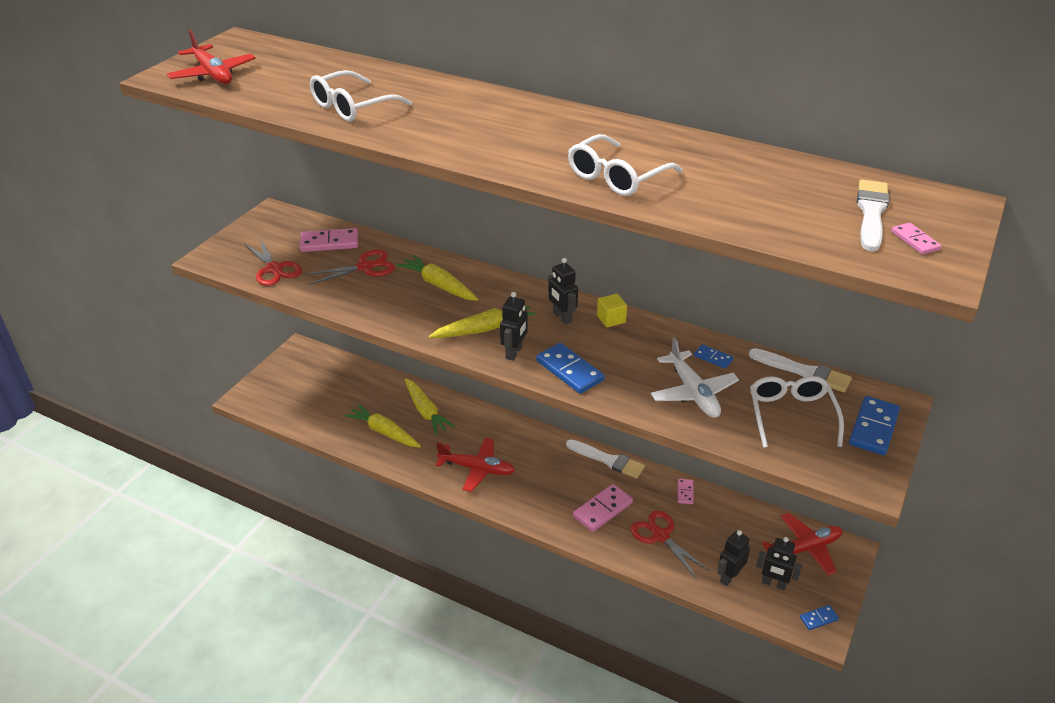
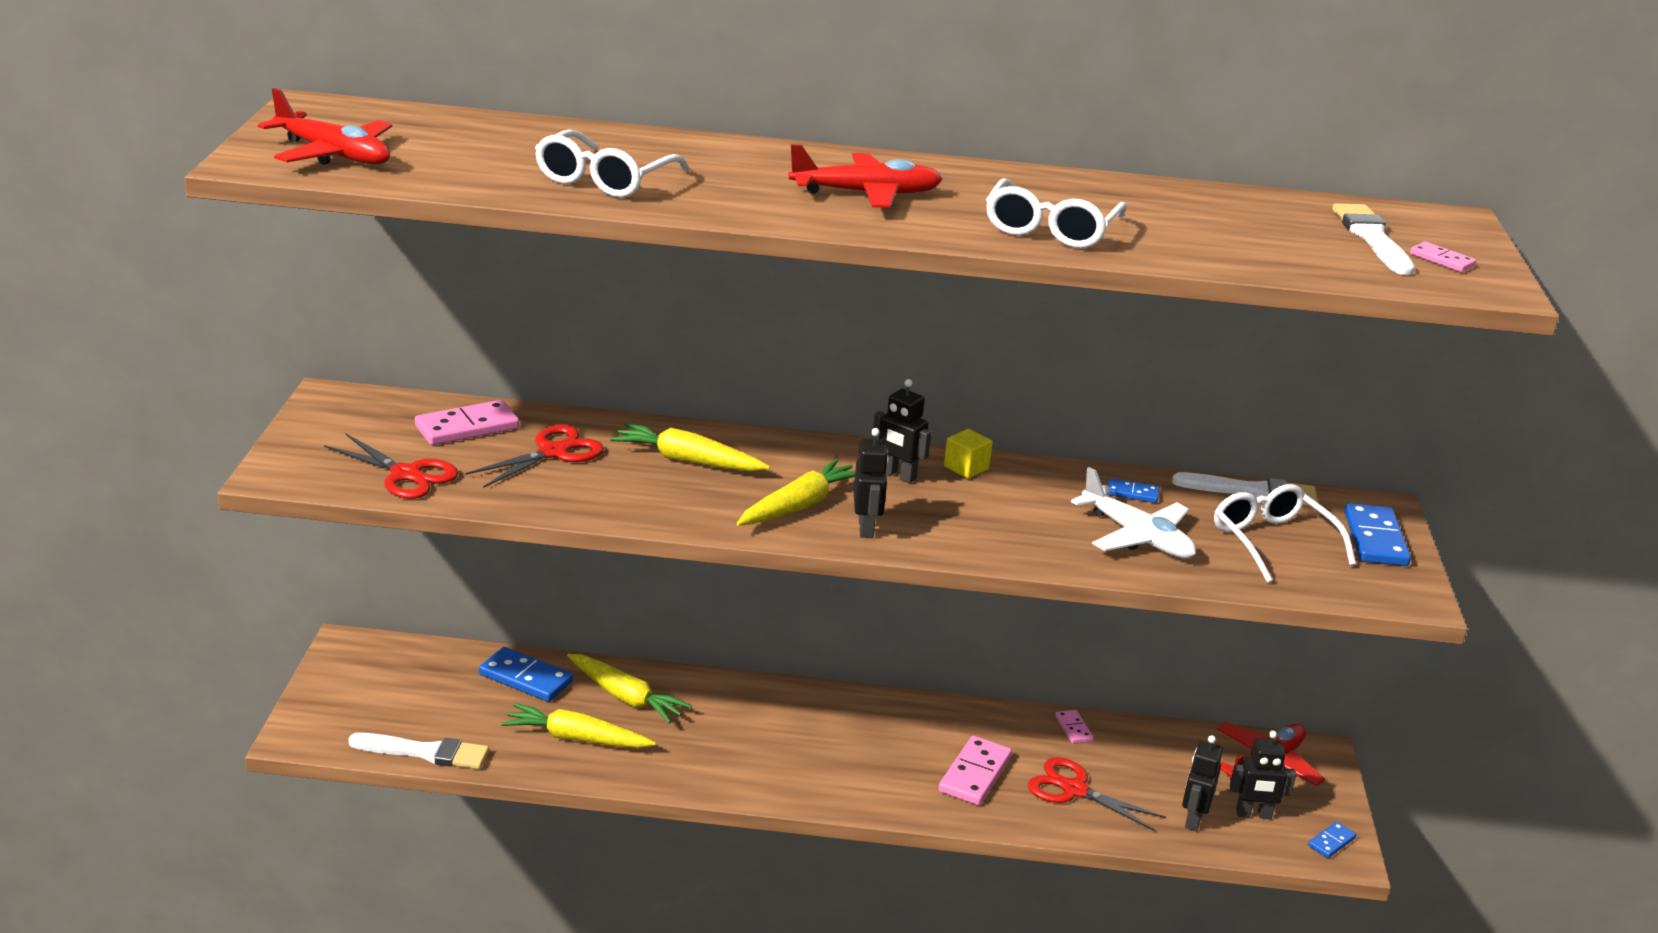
camera: 25 degrees left, 10 degrees down
(477, 469) = (758, 759): red plane -> red plane (867, 194)
(569, 370) = (959, 537): blue domino -> blue domino (526, 678)
(608, 460) = (942, 709): white brush -> white brush (425, 752)

